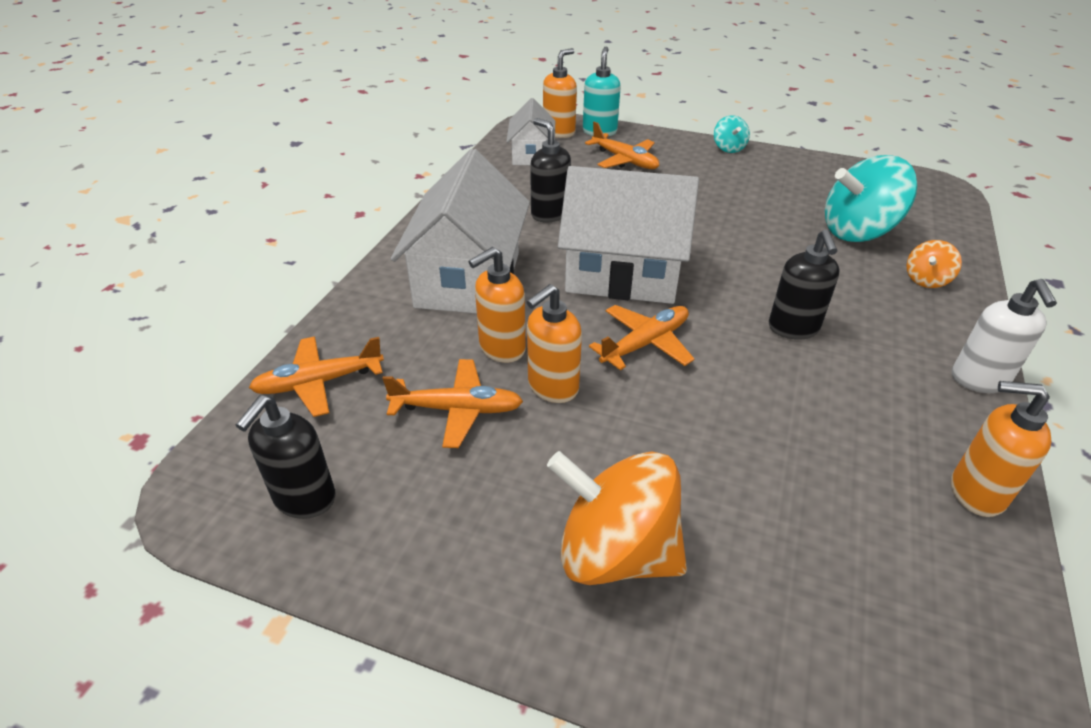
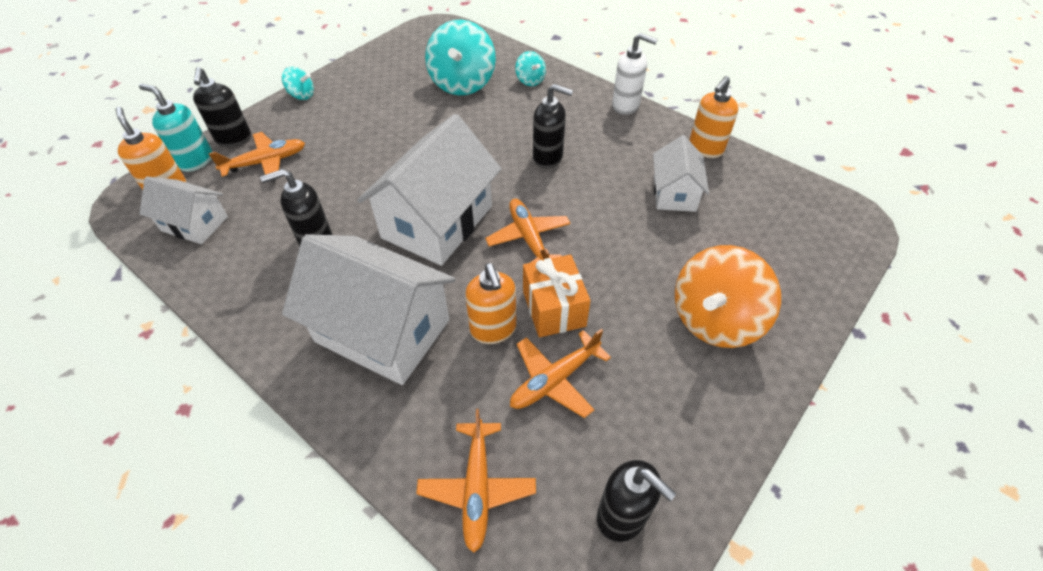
camera: 70 degrees left, 10 degrees up
(457, 409) = (555, 379): orange plane -> orange plane turned 150 degrees counterclockwise
(552, 387) = (554, 308): orange soap dispenser -> orange gift
(639, 138) = (234, 139): none -> black soap dispenser
(835, 468) = (674, 193): none -> white house
(926, 280) = (530, 80): orange spinning top -> turquoise spinning top

